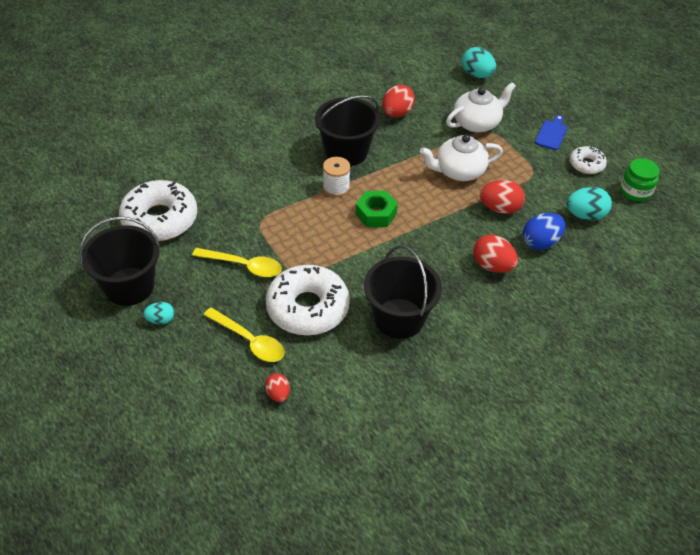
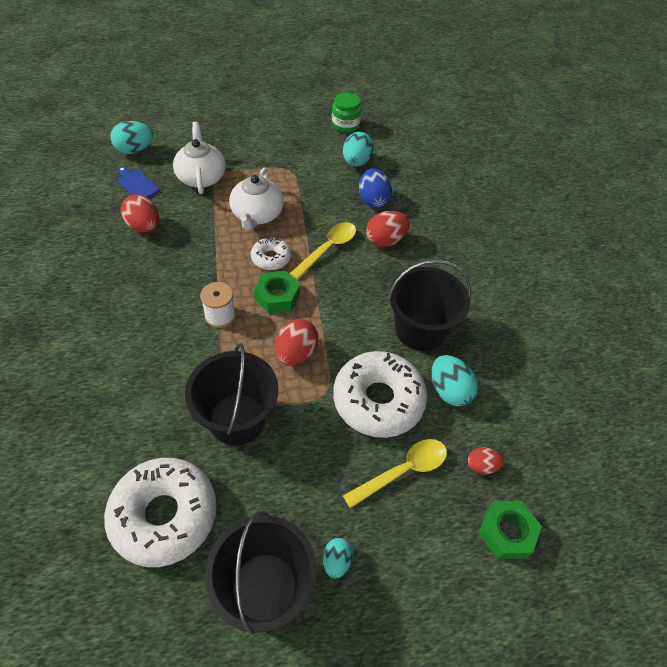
camera: 70 degrees left, 5 degrees up
(223, 423) = (506, 532): none -> green nut
(244, 266) = (291, 442): yellow spoon -> yellow spoon (328, 249)
(343, 355) = (449, 391): none -> turquoise egg
(346, 152) = (172, 287): black bucket -> black bucket (237, 419)
(500, 208) = (320, 208): red egg -> red egg (296, 353)
(552, 134) = (249, 139): blue cutting board -> blue cutting board (137, 184)
(586, 164) = (299, 136): white donut -> white donut (271, 258)

